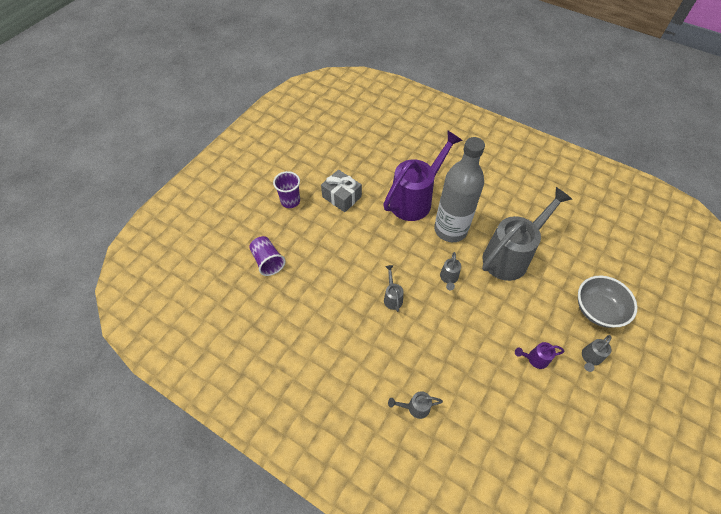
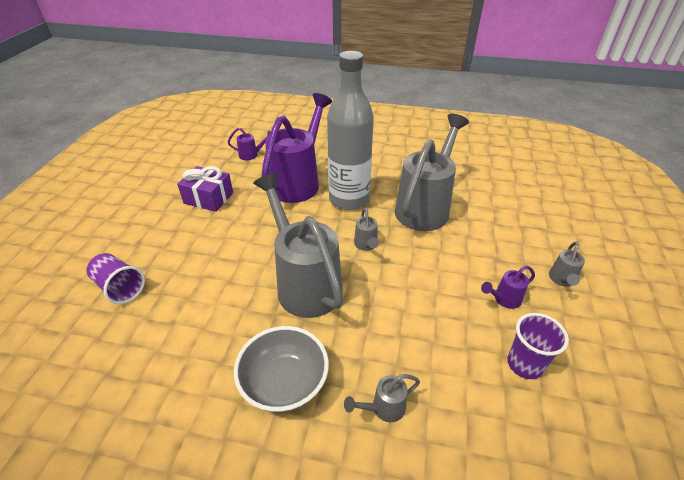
camera: 20 degrees left, 15 degrees down
(290, 201) = (141, 216): purple cup -> purple cup (524, 364)
(341, 197) = (208, 198): grey gift -> purple gift
(385, 159) = (251, 155): none -> purple watering can
(392, 297) = (304, 283): grey watering can -> grey watering can, size x2.46
(597, 310) = (541, 232): grey bowl -> grey bowl (284, 383)

